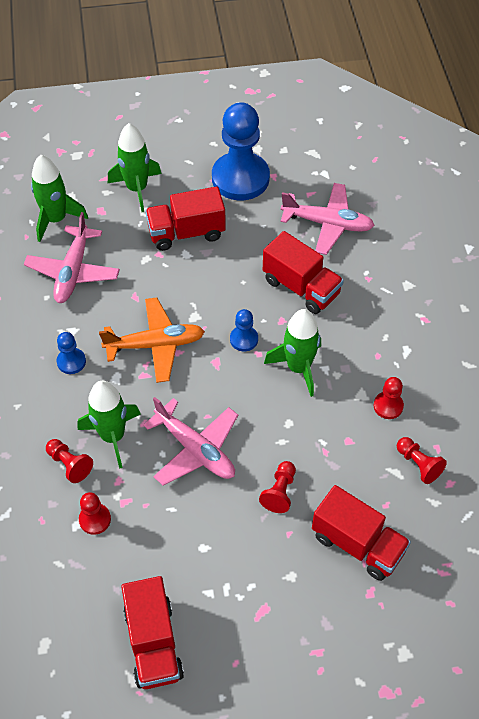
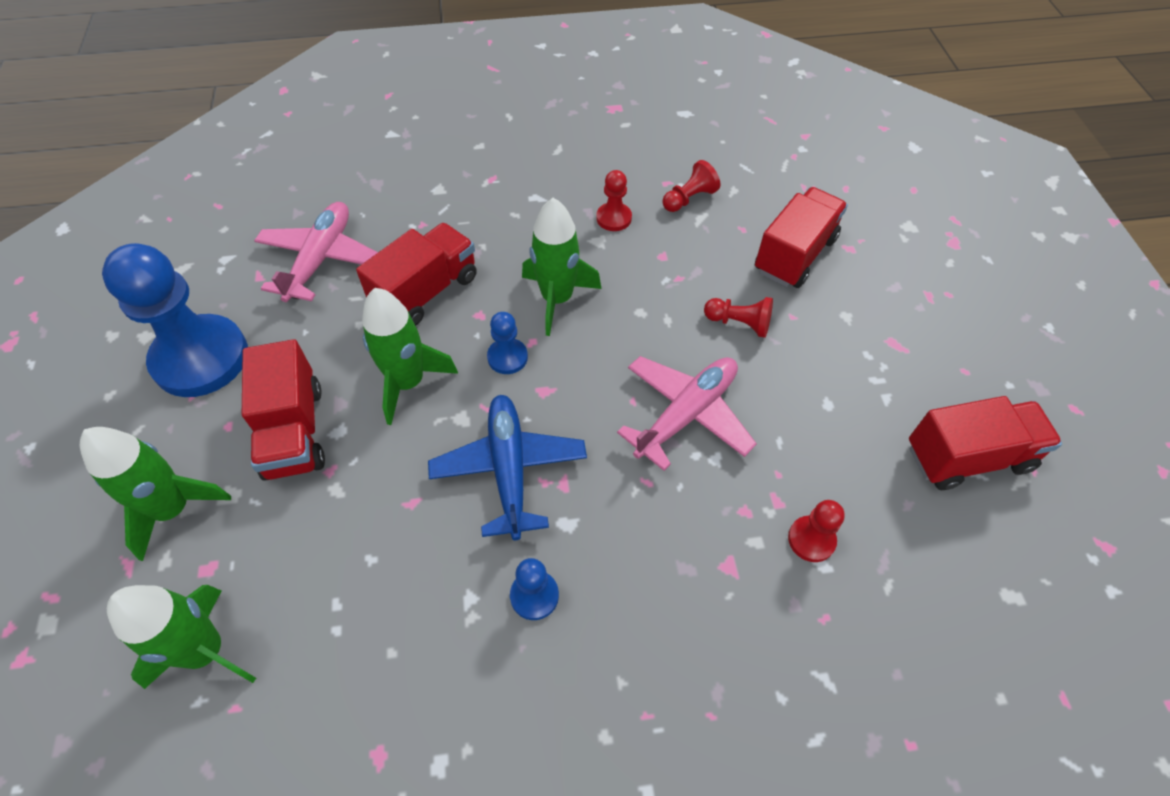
camera: 90 degrees left, 0 degrees up
(69, 464) = (725, 583): red pawn -> none
(73, 271) = (341, 608): pink plane -> none
(112, 436) = (672, 523): green rocket -> green rocket (408, 383)
(155, 345) = (509, 469): orange plane -> blue plane

